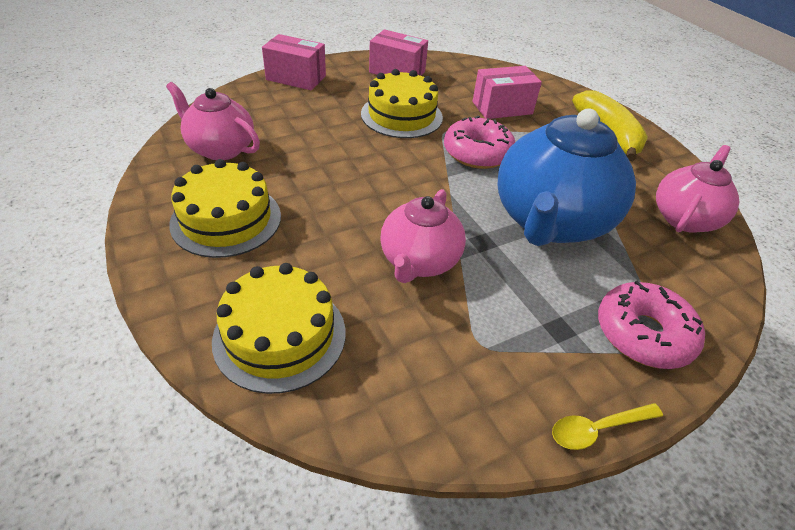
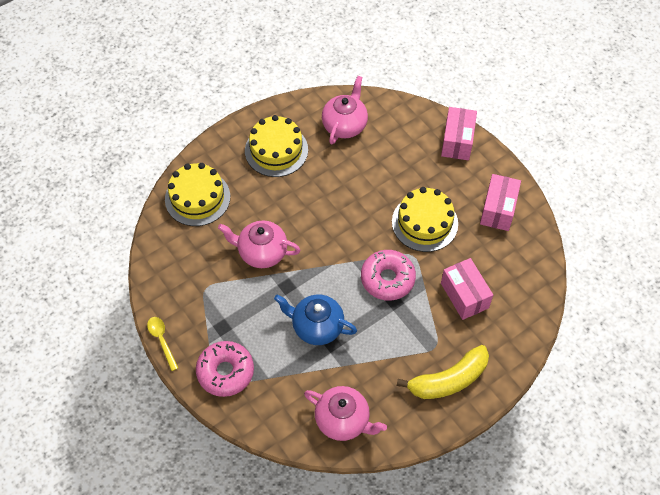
camera: 85 degrees right, 15 degrees up
(550, 221) = (316, 327): blue teapot -> blue teapot, size x0.59

